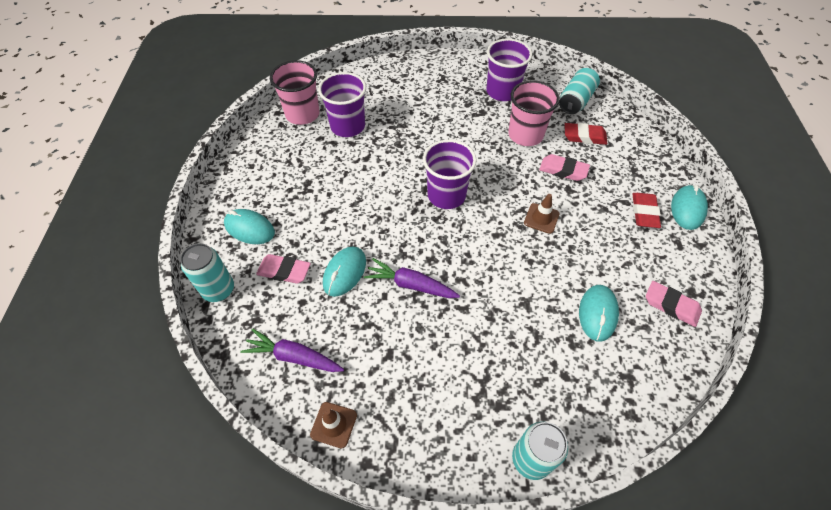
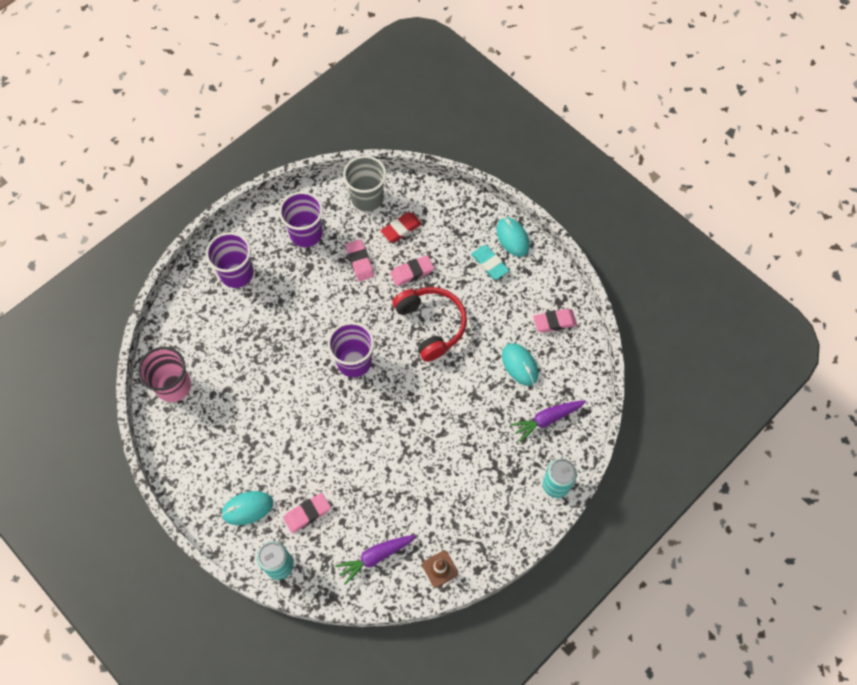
camera: 45 degrees left, 10 degrees up
(344, 272) = (347, 478): turquoise mouse -> none
(348, 126) = (222, 366): purple cup -> purple cup (237, 273)
(411, 285) = (396, 447): purple carrot -> purple carrot (547, 419)
(525, 135) = (360, 262): pink cup -> pink eraser
(541, 218) = (431, 325): brown traffic cone -> red headphones
(576, 100) = (367, 198): turquoise can -> grey cup
(644, 213) = (489, 264): red eraser -> turquoise eraser

